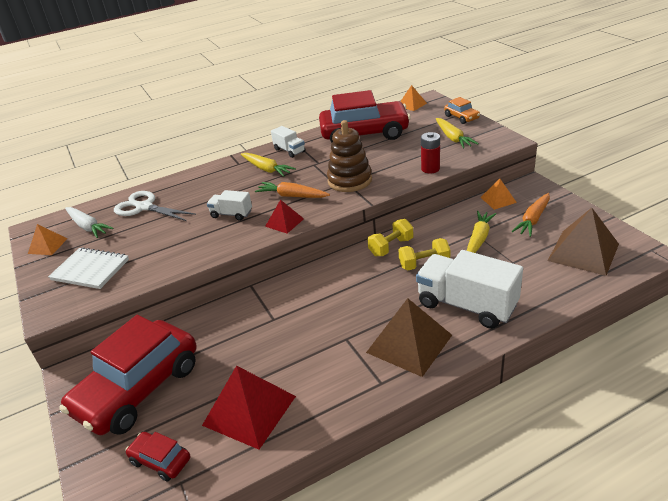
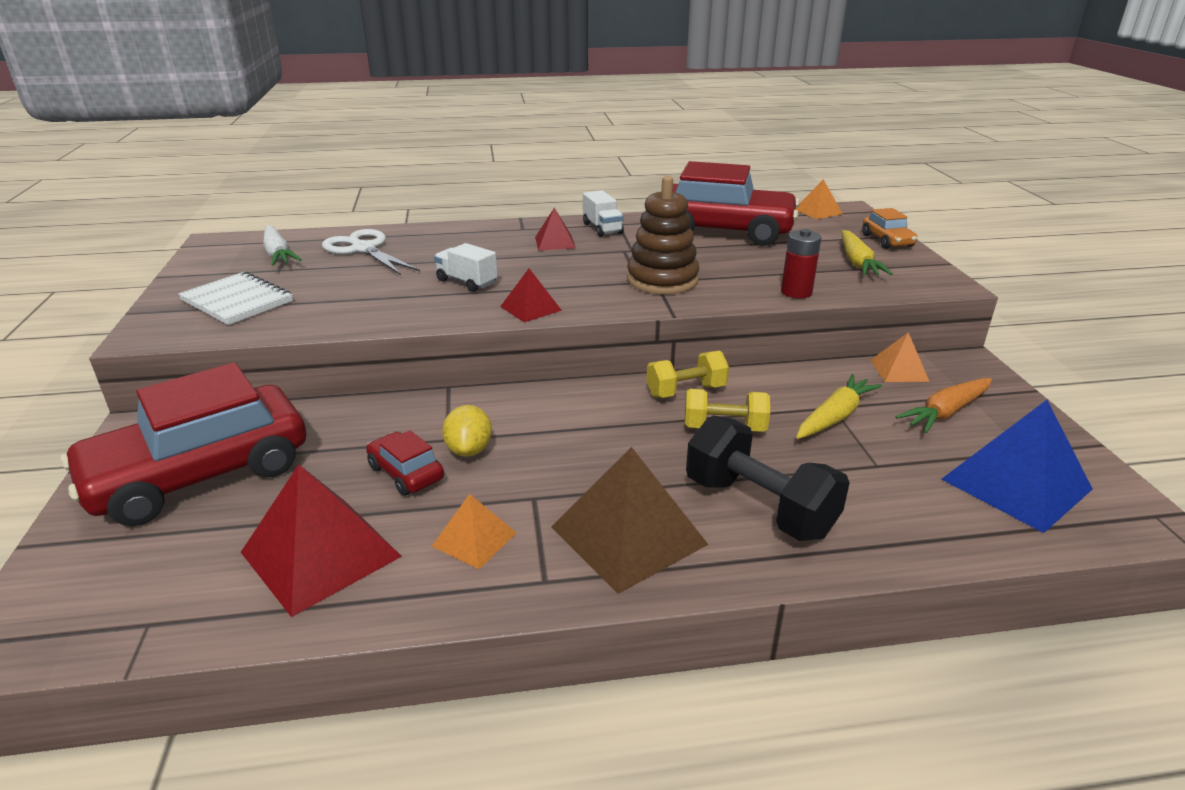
camera: 15 degrees right, 5 degrees down
(47, 246) = (214, 263): orange pyramid -> orange pyramid (474, 539)
(160, 460) = (147, 582): red car -> red car (406, 473)
(266, 169) = (555, 242): yellow carrot -> red pyramid
(291, 322) = (469, 450): none -> yellow lemon
(292, 196) = (566, 280): orange carrot -> none
(466, 305) = (759, 507): white truck -> black dumbbell
(583, 252) = (1015, 483): brown pyramid -> blue pyramid

